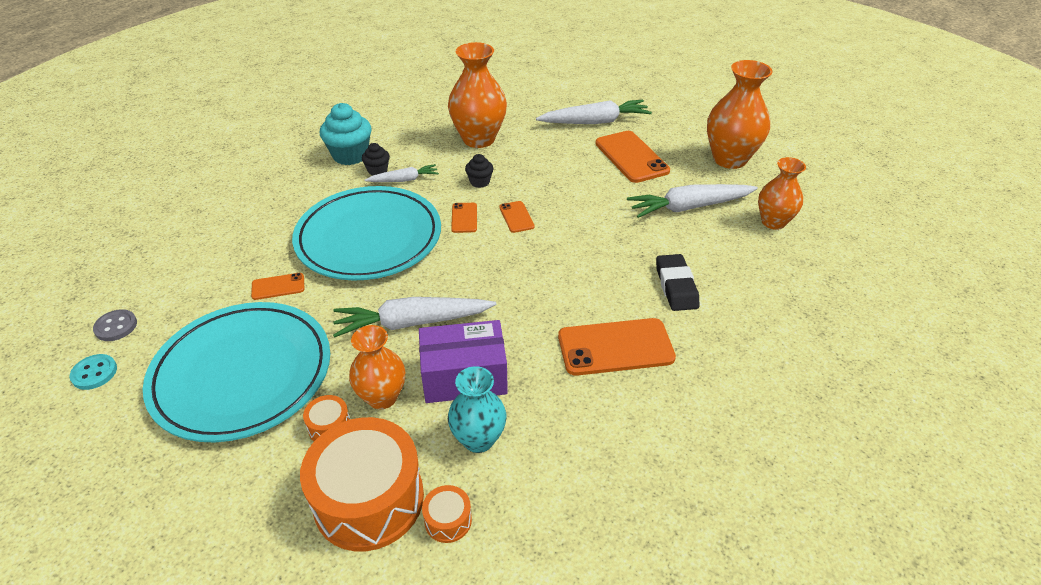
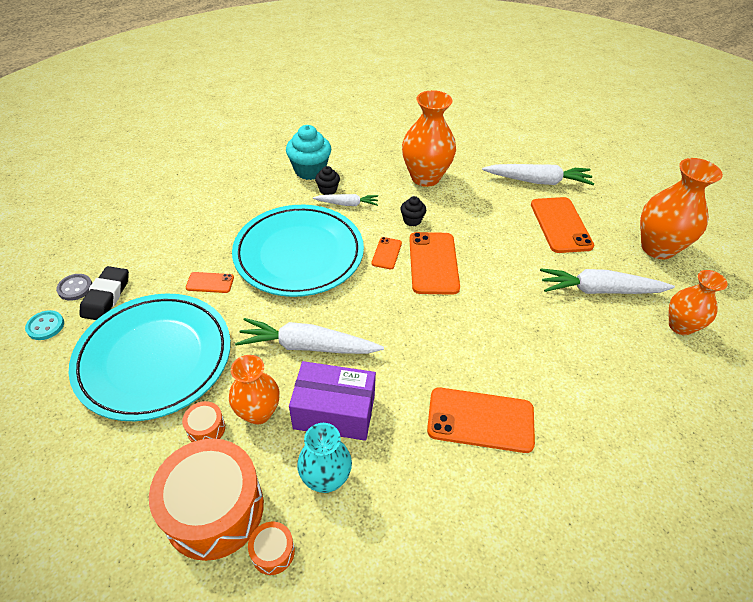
camera: 15 degrees right, 5 degrees up
(516, 217) = (433, 263): orange phone -> orange phone, size x1.98
(676, 286) = (559, 371): black eraser -> black eraser (106, 296)

